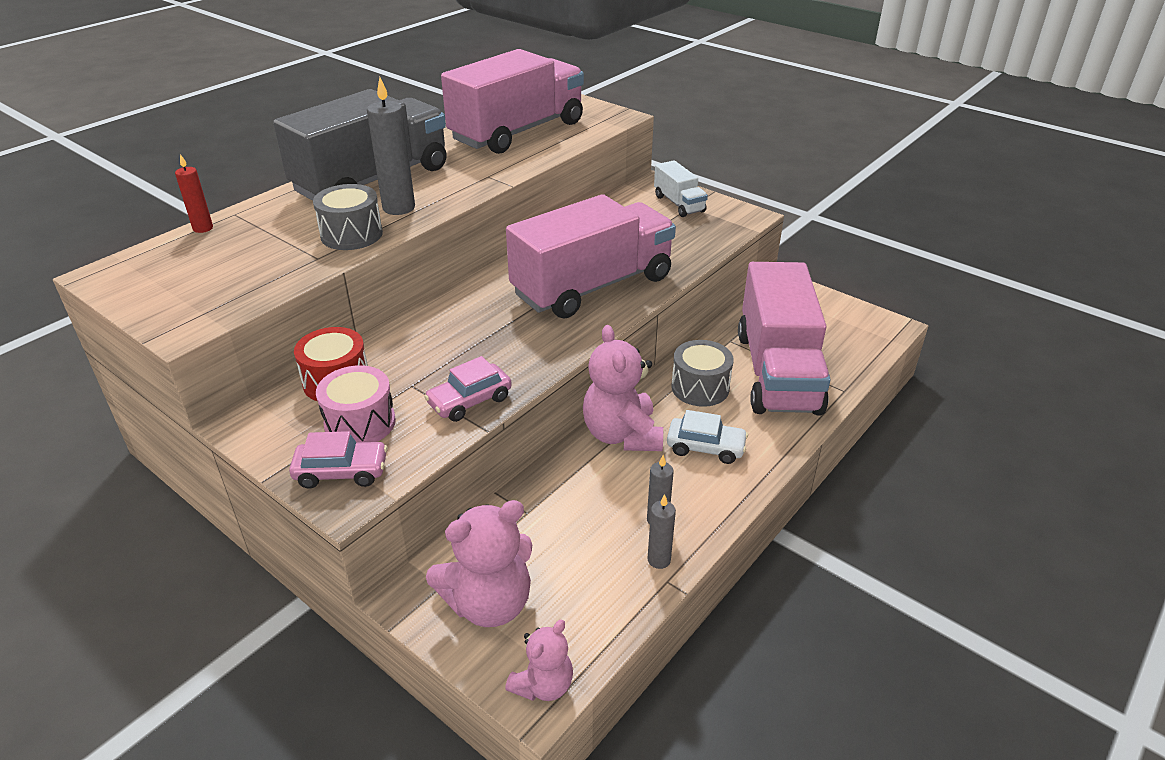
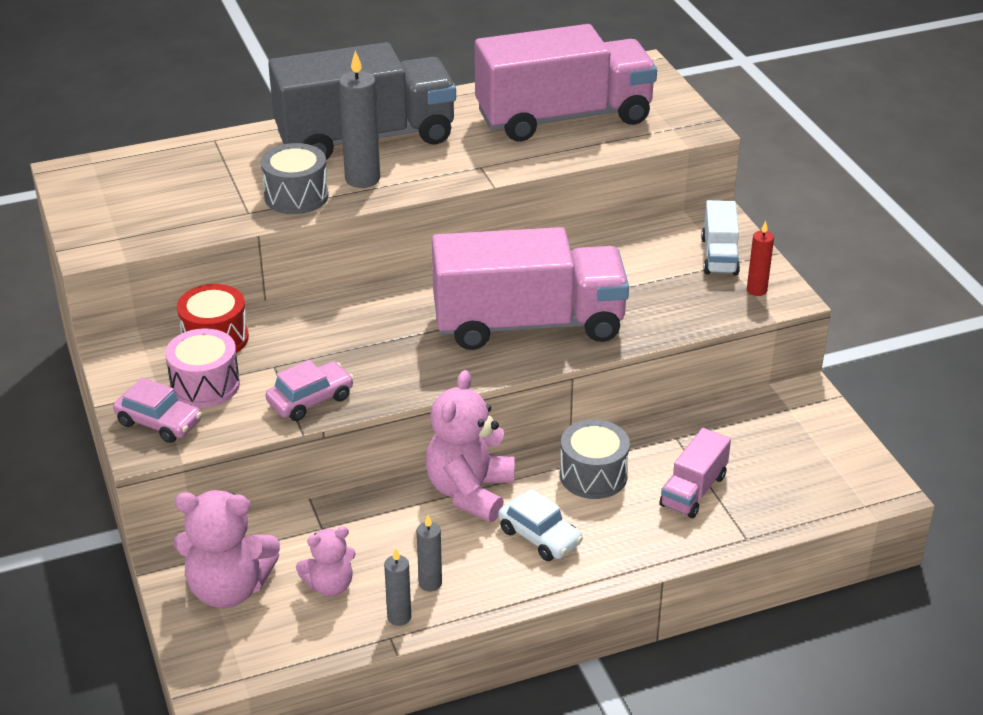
camera: 30 degrees right, 0 degrees up
(203, 228) = (177, 148): red candle -> red candle (756, 290)
(469, 401) = (310, 400): pink car -> pink car turned 150 degrees clockwise
(543, 685) = (219, 669): pink teddy bear -> pink teddy bear (330, 585)
(777, 372) = (693, 490): pink truck -> pink truck, size x0.46

